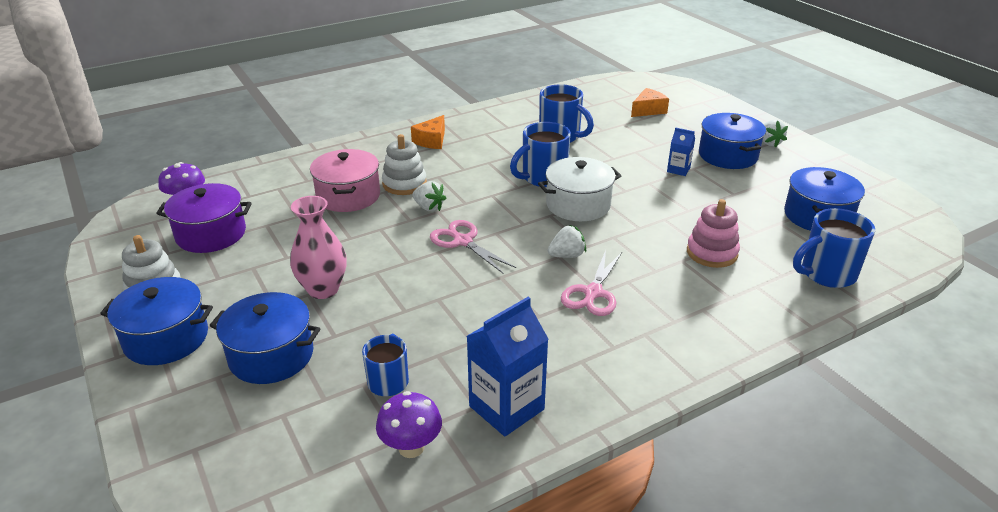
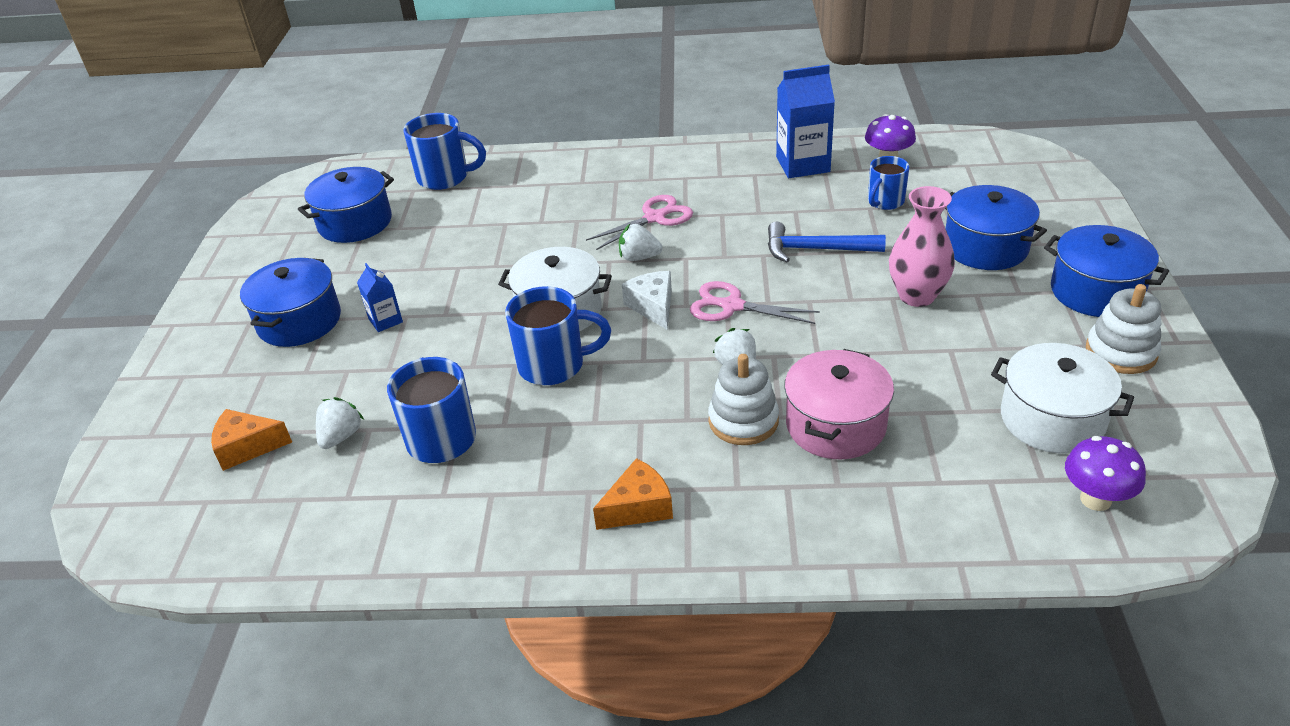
camera: 145 degrees left, 5 degrees up
(211, 234) = (1052, 419): purple pot -> white pot
(427, 306) = (816, 249): none -> blue hammer
(462, 241) = (731, 306): pink scissors -> pink scissors turned 120 degrees clockwise
(518, 225) = (653, 306): none -> white cheese
(712, 253) = (505, 220): pink stacking toy -> none
(769, 143) = (221, 323): white strawberry -> white strawberry (341, 436)

